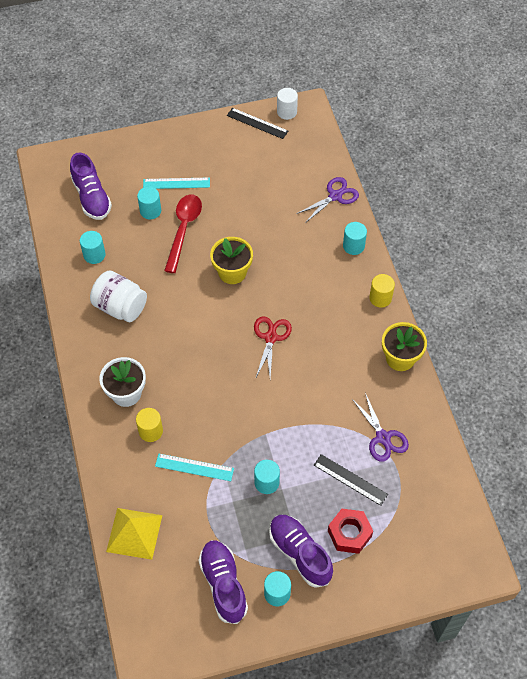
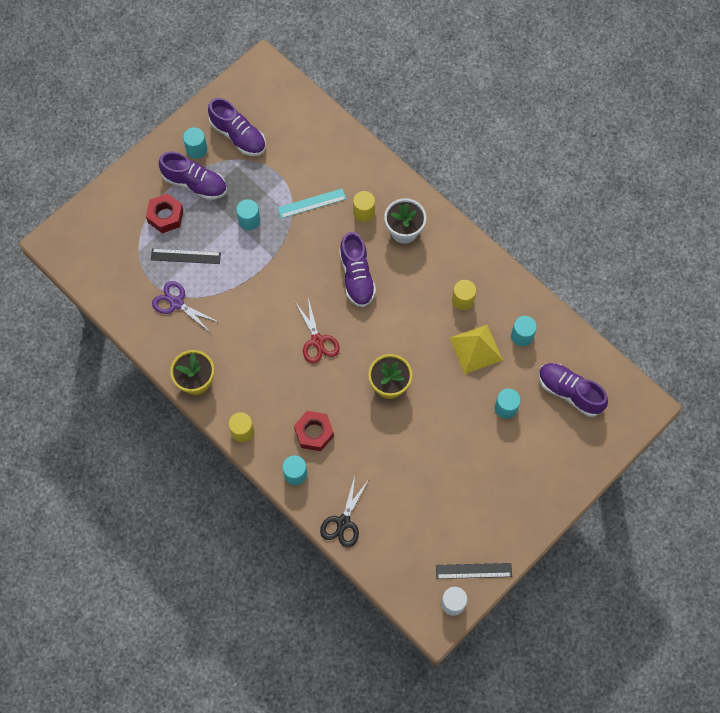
camera: 150 degrees right, 10 degrees up
(120, 307) = (462, 300): white jar -> yellow cylinder
(134, 533) = (324, 136): yellow pyramid -> yellow pyramid (475, 349)
(176, 183) = (503, 452): turquoise ruler -> none
(184, 229) = (462, 405): red spoon -> none
(198, 375) = (356, 276): none -> purple shoe
(319, 268) = (314, 433): none -> red nut
(335, 196) = (343, 522): purple scissors -> black scissors

